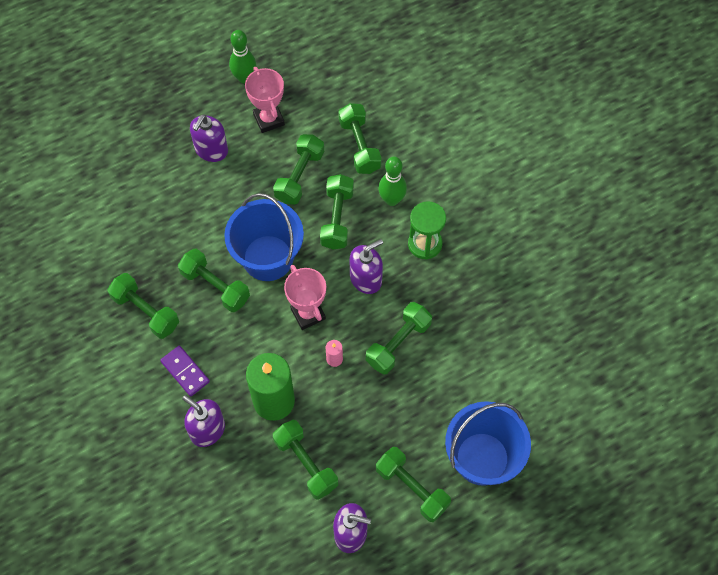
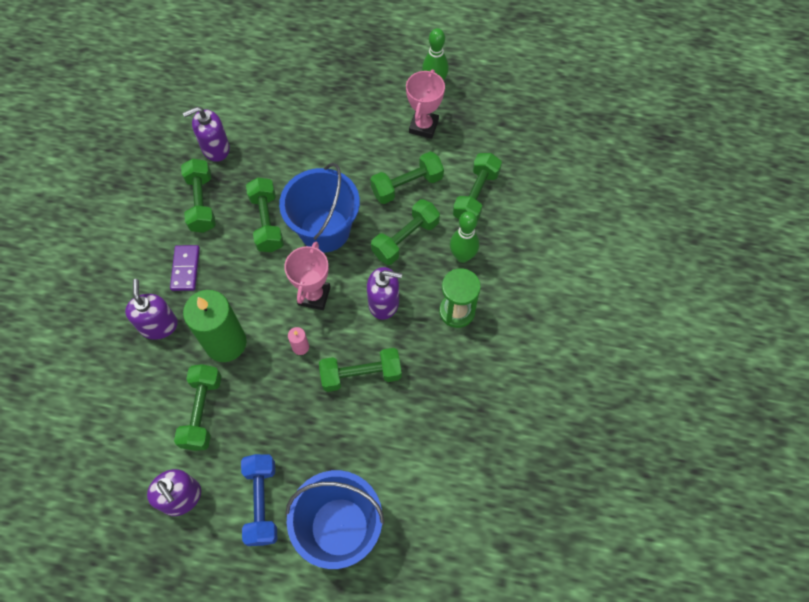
camera: 40 degrees right, 0 degrees up
(211, 150) = (359, 119): purple soap dispenser -> purple soap dispenser (215, 148)
(412, 488) = (262, 502): green dumbbell -> blue dumbbell

